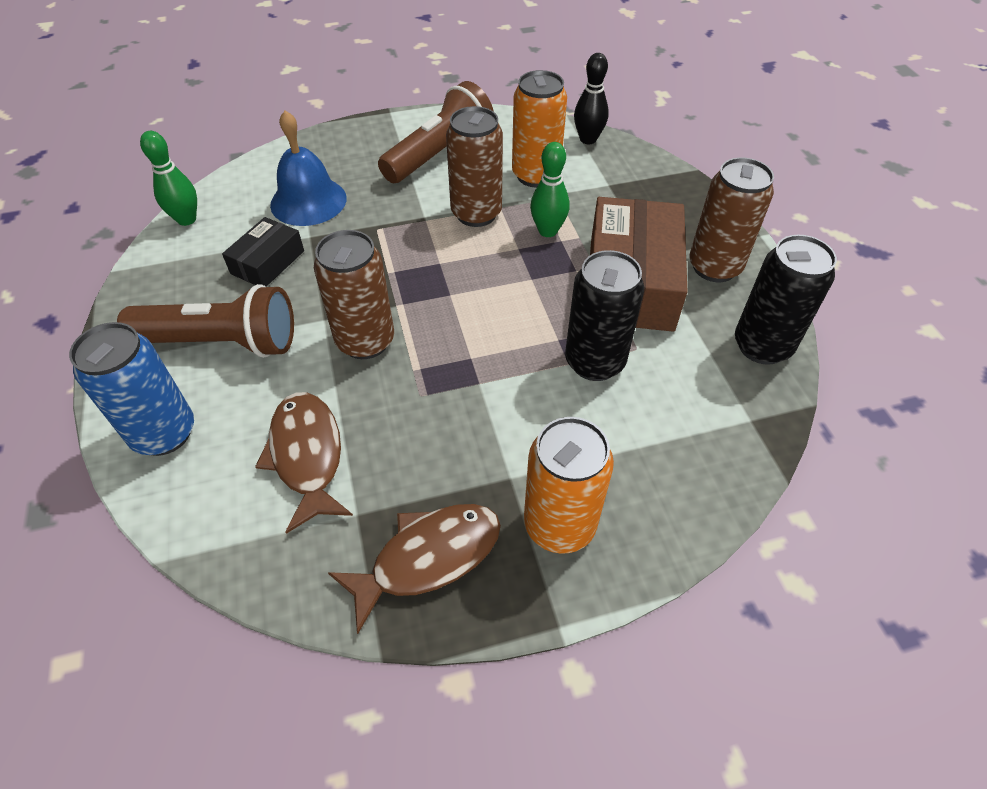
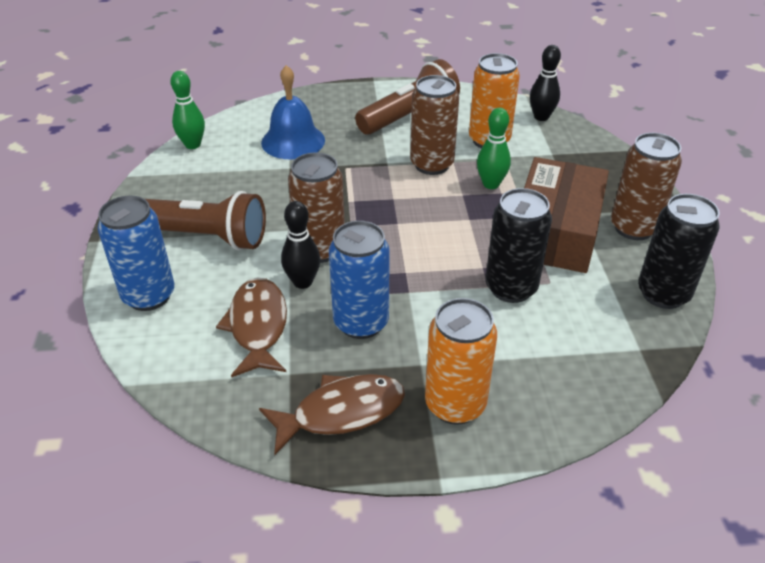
camera: 10 degrees right, 10 degrees down
(268, 262) = (252, 183): black box -> none
(351, 388) = (302, 282): none -> black bowling pin
(430, 432) = (361, 323): none -> blue can

